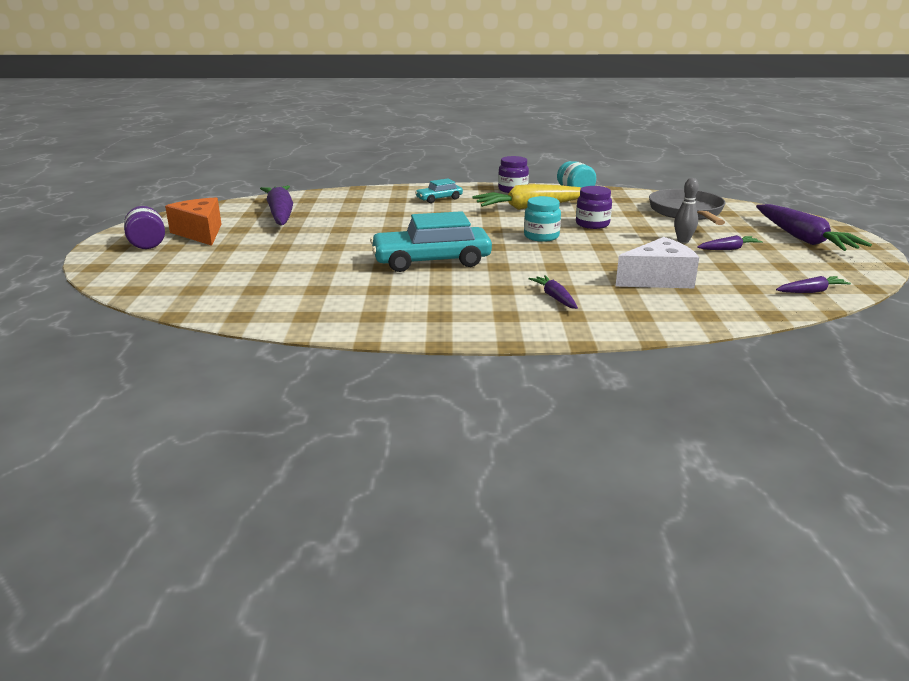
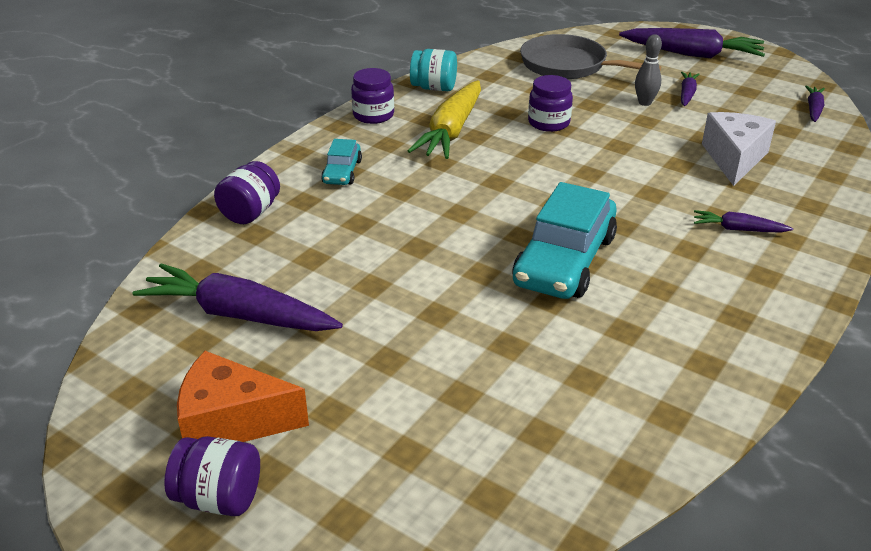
camera: 55 degrees left, 10 degrees up
(369, 194) = (250, 213): none -> purple jar
(541, 236) = (555, 164): turquoise jar -> none

